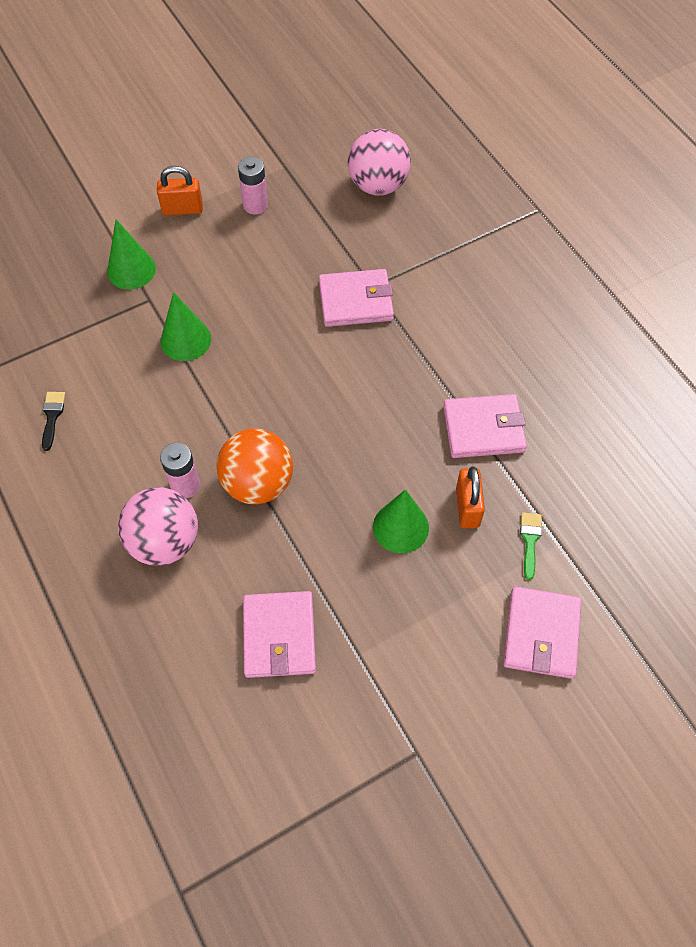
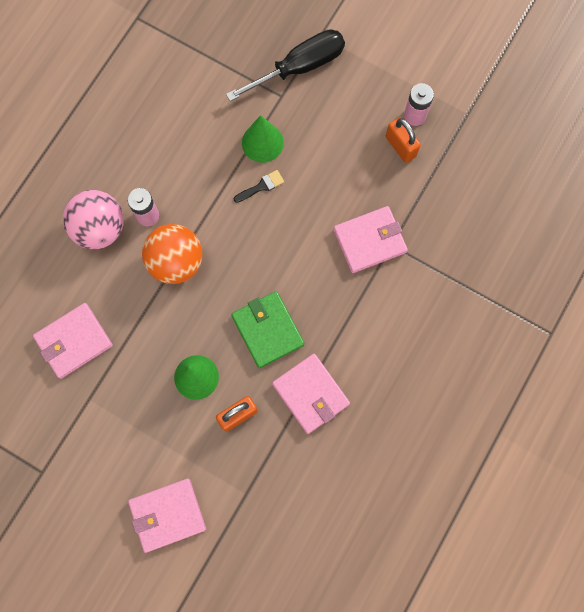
camera: 60 degrees right, 15 degrees up
(52, 416) = (150, 97): black brush -> black brush (261, 186)
(131, 270) = (299, 67): green cone -> black screwdriver
(182, 209) = (377, 66): orange padlock -> orange padlock (400, 146)
(355, 301) = (369, 241): pink wallet -> pink wallet turned 75 degrees counterclockwise
(378, 185) = (495, 194): pink ball -> none
(391, 434) = (267, 330): none -> green wallet
(530, 540) = (236, 473): green brush -> none

